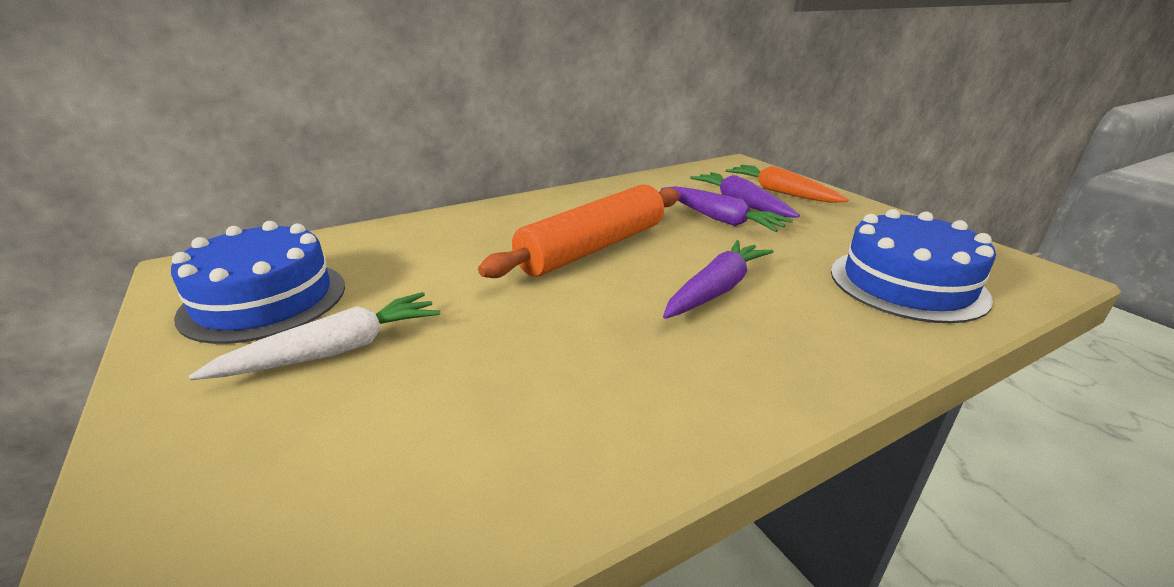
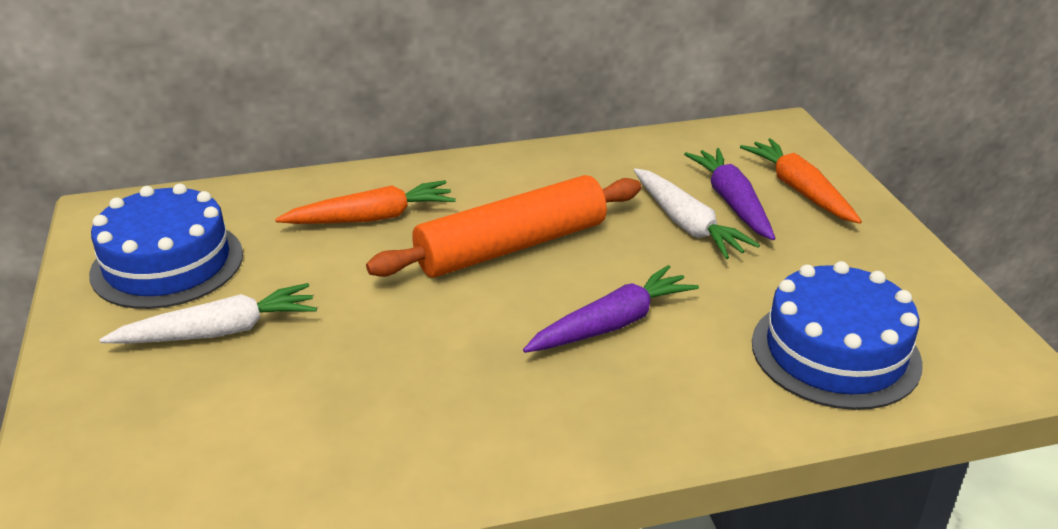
camera: 15 degrees right, 5 degrees up
(460, 243) = (371, 218): none -> orange carrot
(720, 219) = (686, 224): purple carrot -> white carrot

